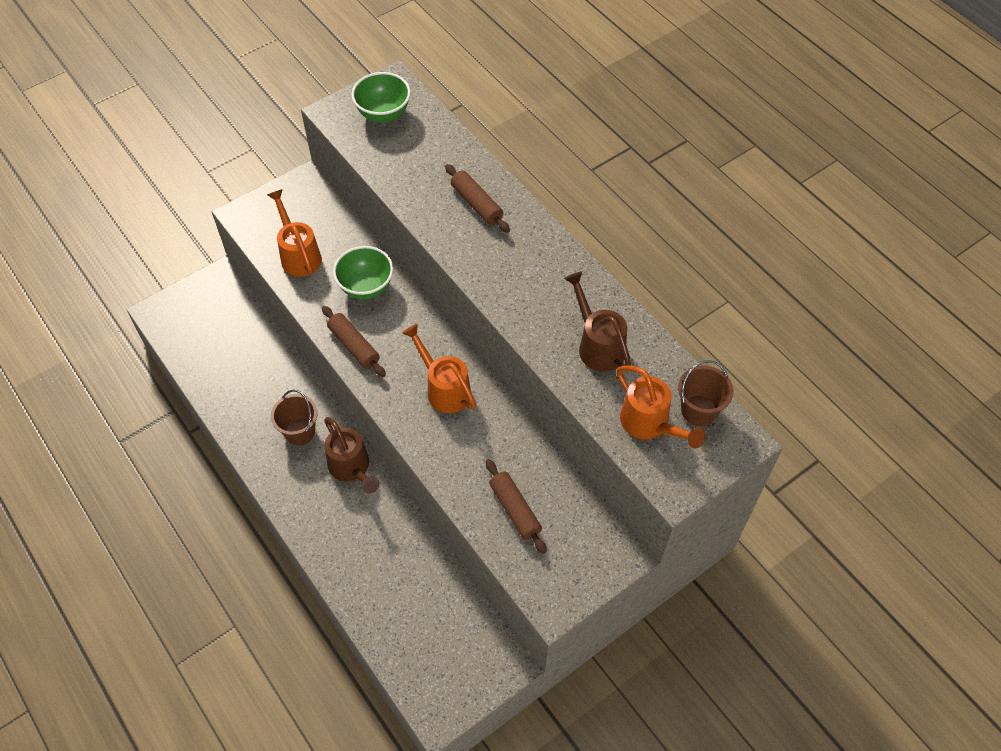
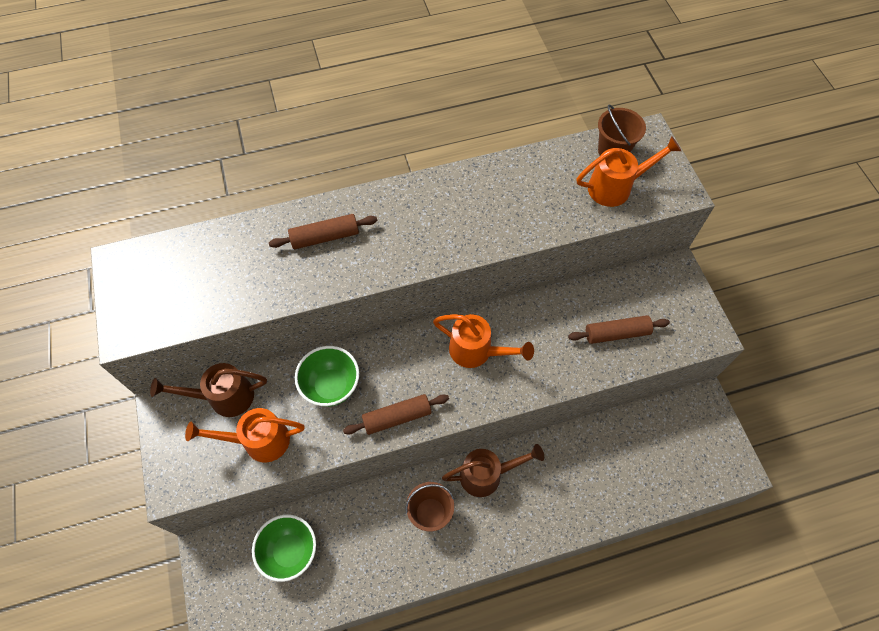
camera: 70 degrees left, 5 degrees up
(383, 114) = (159, 284): green bowl -> green bowl (290, 551)
(444, 389) = (476, 351): orange watering can -> orange watering can turned 135 degrees counterclockwise
(598, 345) = (525, 196): brown watering can -> brown watering can (224, 397)

